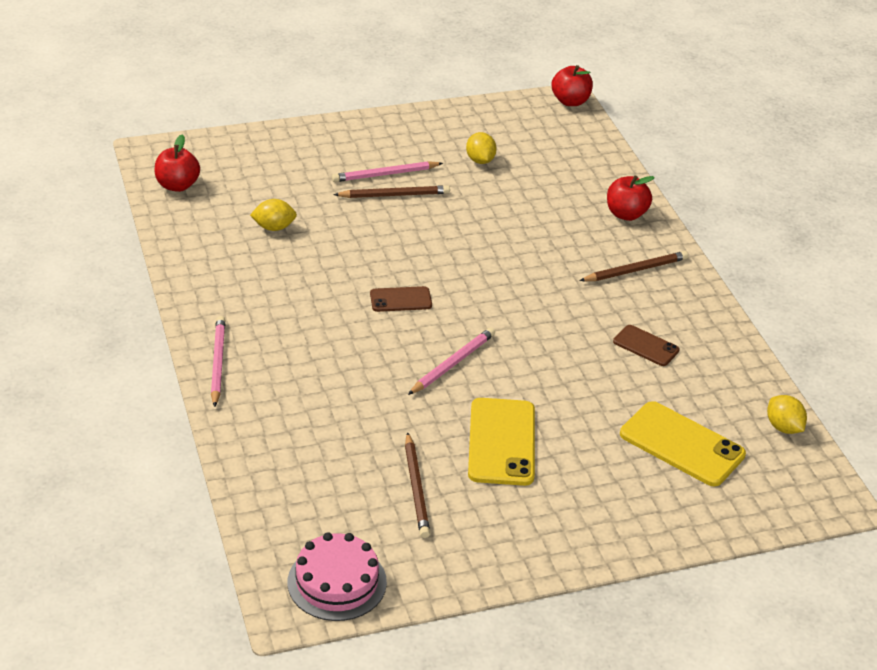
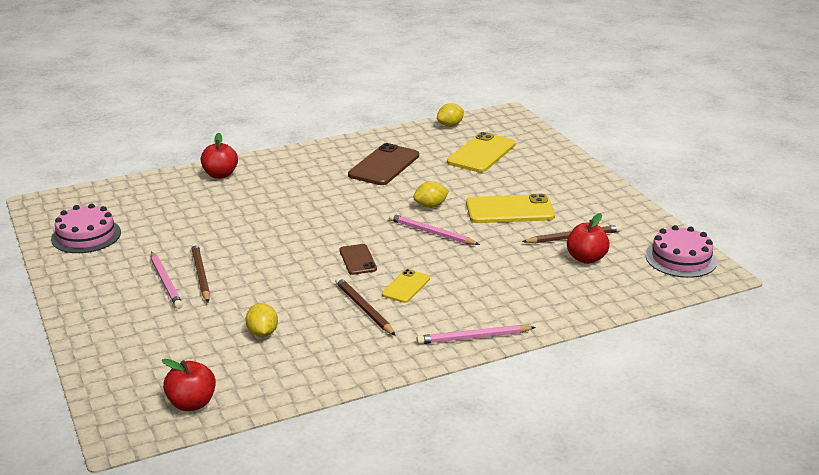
camera: 95 degrees left, 10 degrees down
(333, 328) = (406, 286): none -> yellow phone
(480, 160) = (141, 238): yellow lemon -> yellow lemon (430, 206)
(490, 128) = (86, 236): none -> pink cake
(570, 101) = (42, 201): red apple -> red apple (586, 258)
(635, 270) = (294, 170): brown pencil -> brown pencil (364, 309)
(646, 346) = (384, 165): brown phone -> brown phone, size x1.77

